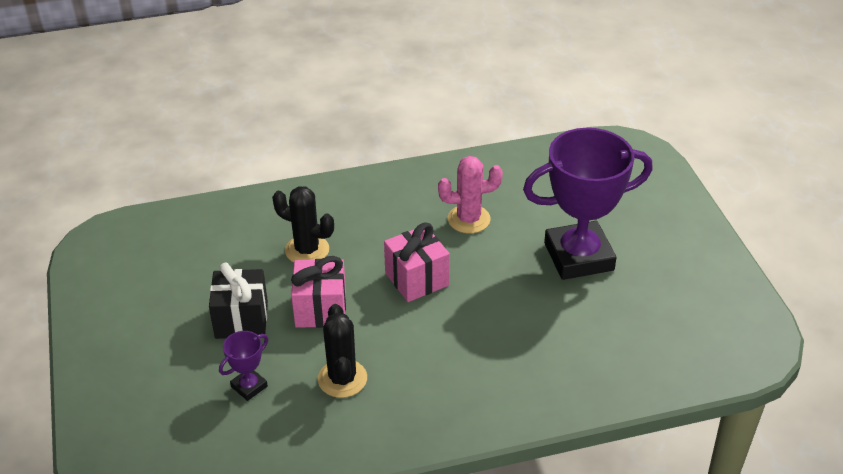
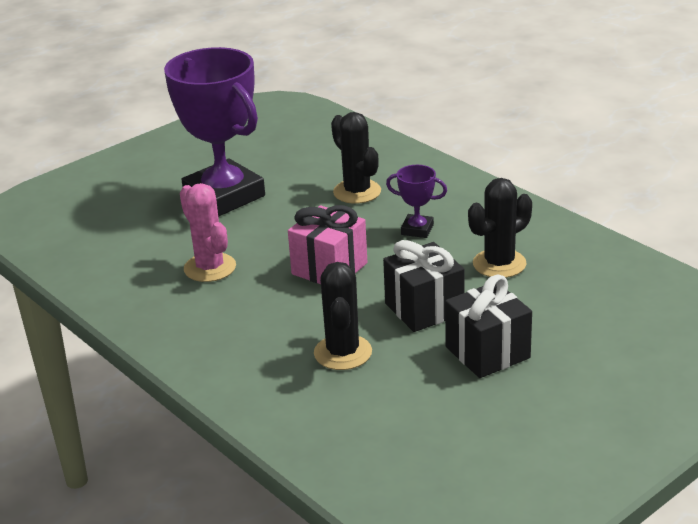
camera: 115 degrees left, 10 degrees down
(249, 386) = (565, 310): purple trophy -> purple trophy (417, 229)
(320, 309) = (424, 309): pink gift -> black gift
(528, 338) = (357, 192): none -> black cactus

